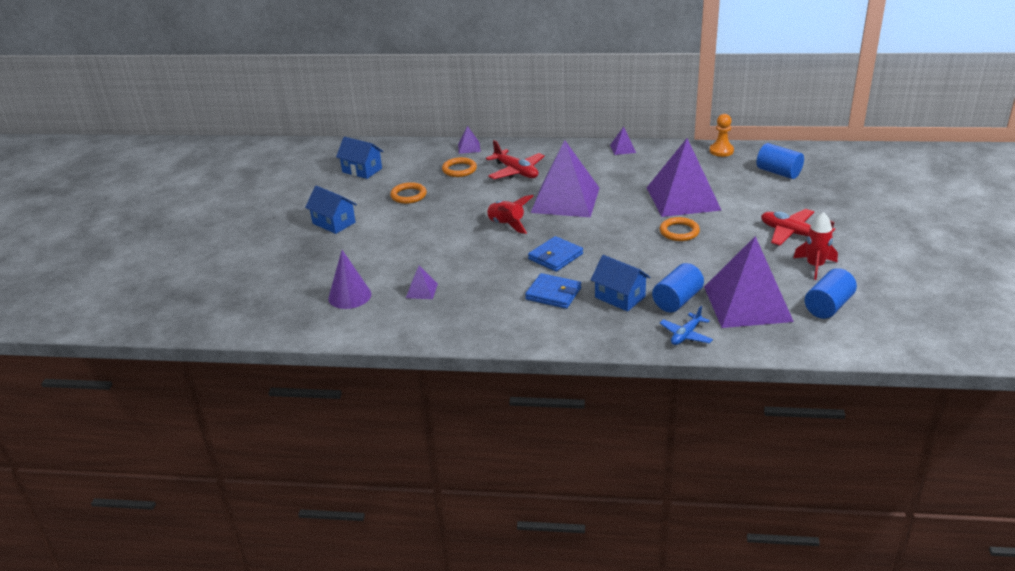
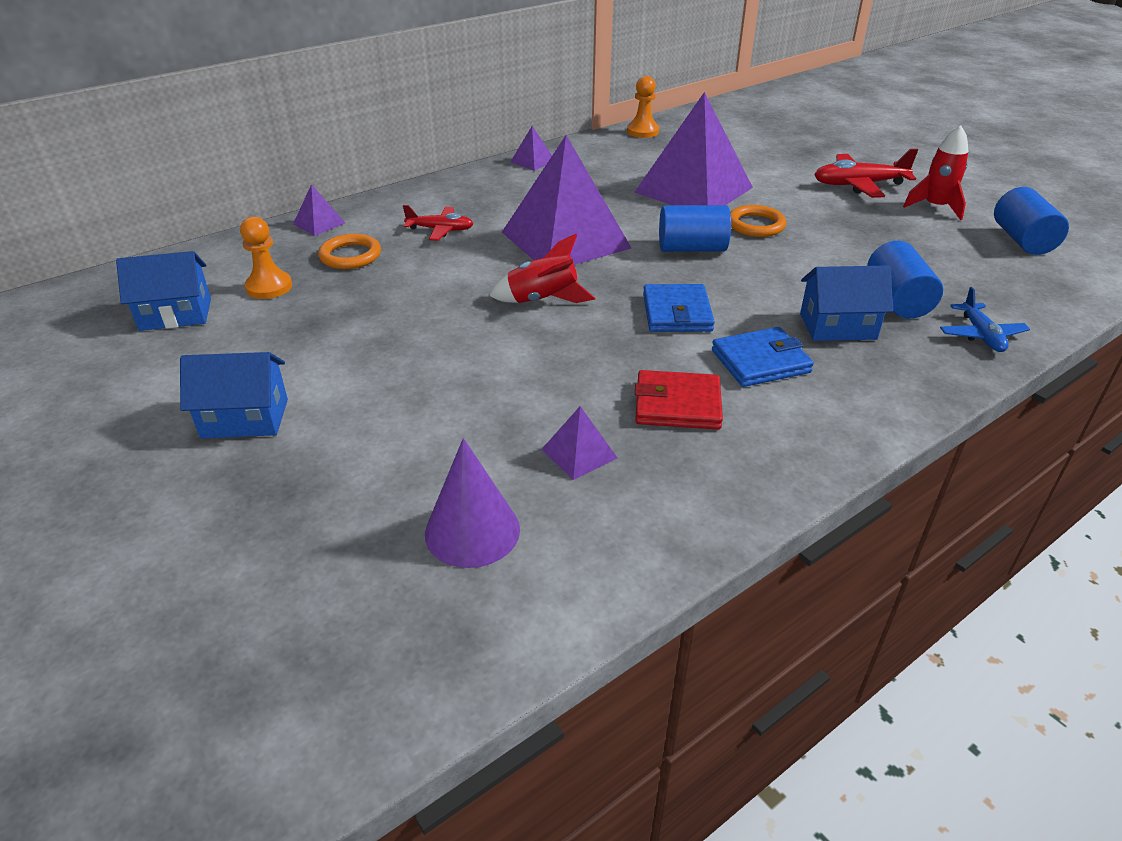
camera: 45 degrees left, 5 degrees up
(408, 195) = (322, 320): orange ring -> none
(409, 172) = (269, 287): none -> orange pawn
(487, 292) = (677, 404): none -> red wallet
(516, 171) = (440, 230): red plane -> red plane, size x0.64
(747, 303) = (960, 270): purple pyramid -> none
(778, 172) = (734, 134): blue cylinder -> blue cylinder (692, 248)

